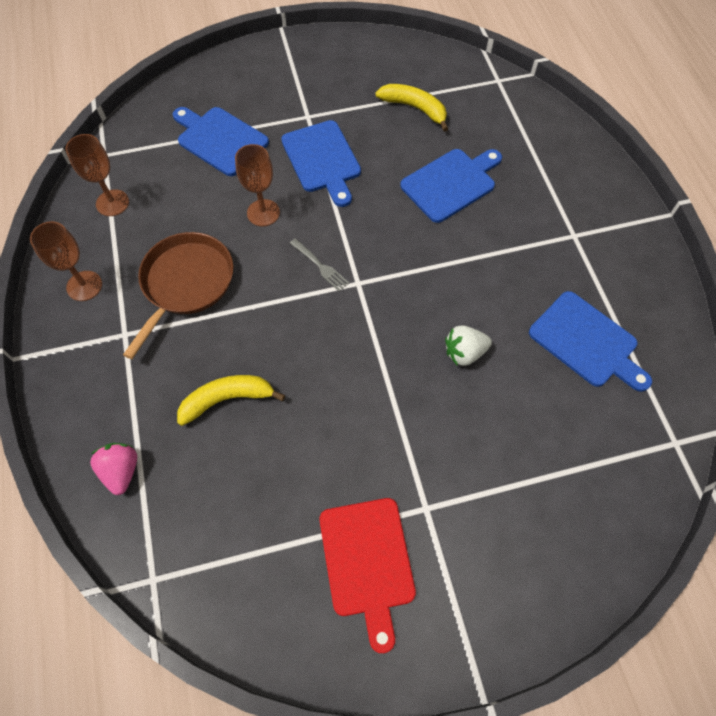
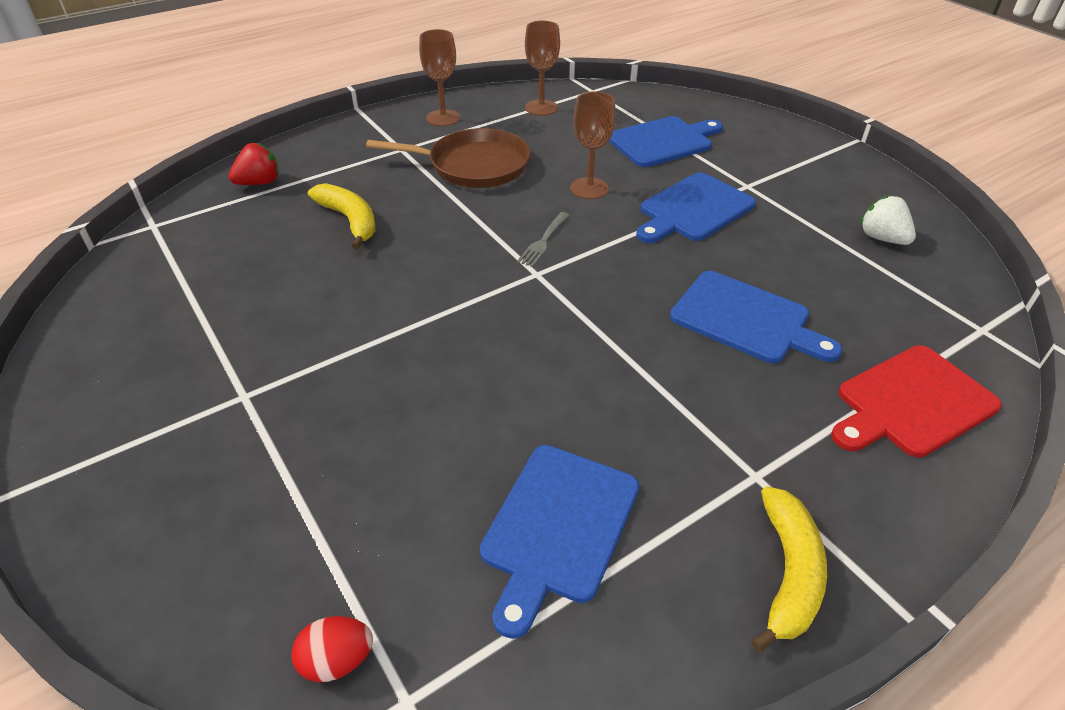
camera: 70 degrees right, 20 degrees down
(121, 471) = (259, 183): pink strawberry -> red strawberry
(220, 139) = (663, 141): blue cutting board -> blue cutting board turned 45 degrees clockwise
(367, 562) = (171, 360): red cutting board -> red cutting board (911, 403)
(415, 108) = (843, 261): yellow banana -> yellow banana (788, 573)
(464, 352) = (478, 387): white strawberry -> white strawberry (882, 238)
(648, 473) = (337, 660): none -> red egg

